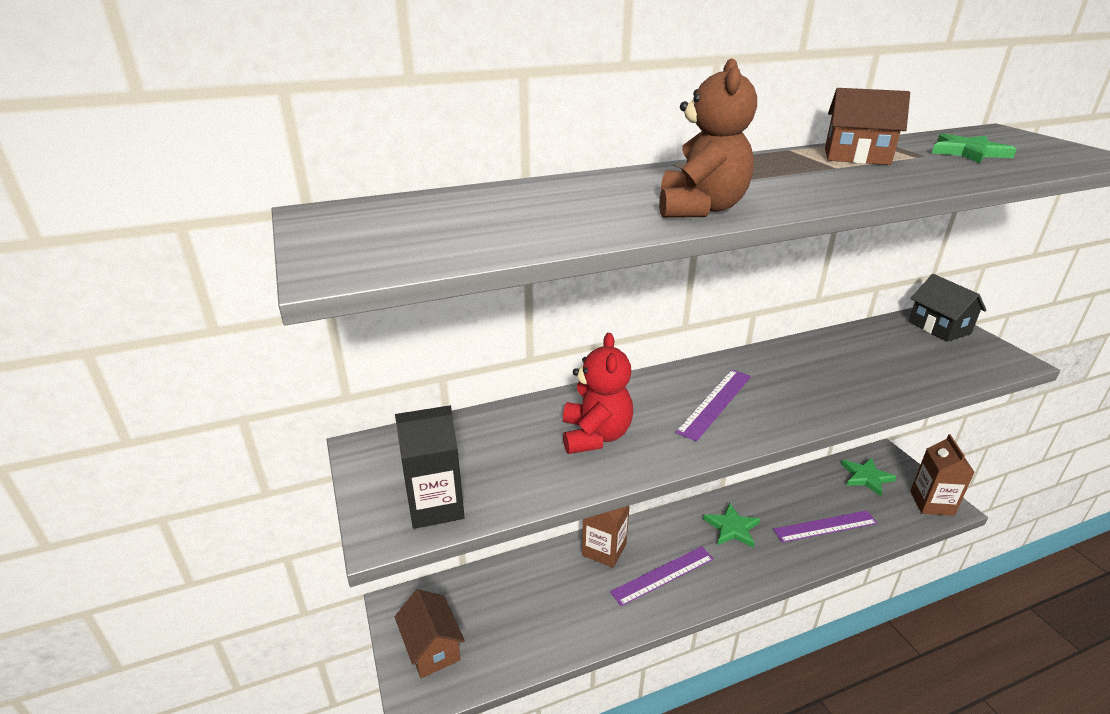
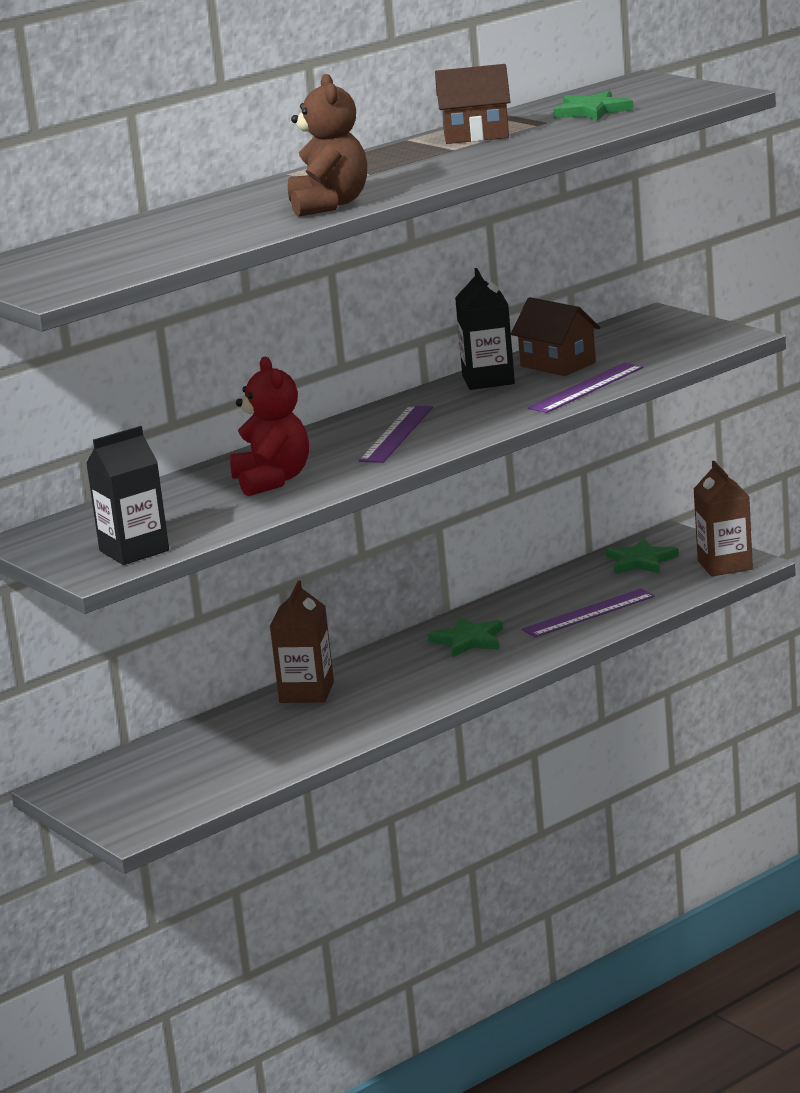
camera: 15 degrees left, 10 degrees down
(432, 648) = (130, 801): brown house -> brown house (558, 364)
(663, 575) = (390, 693): purple ruler -> purple ruler (586, 388)
(799, 355) = (488, 380): none -> black carton
(939, 328) = (657, 324): black house -> none

